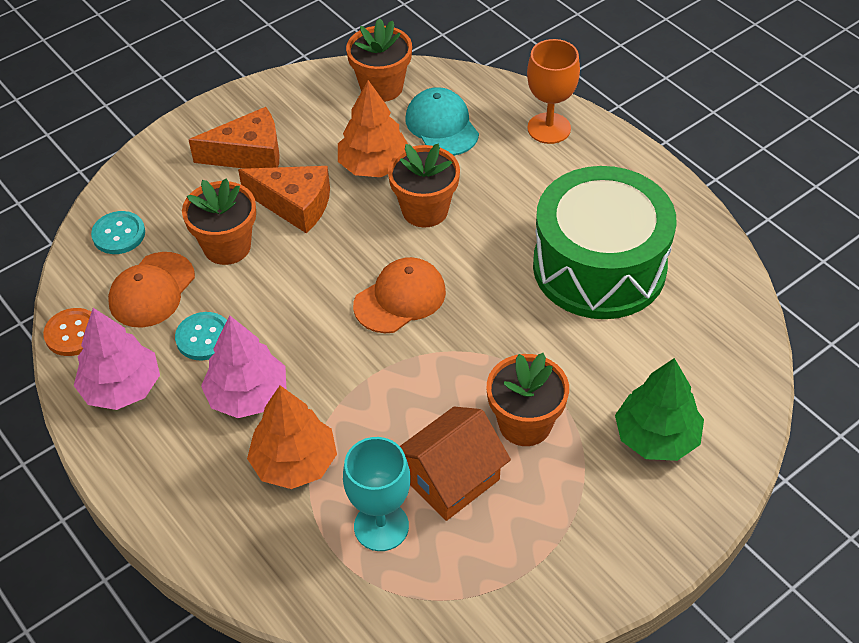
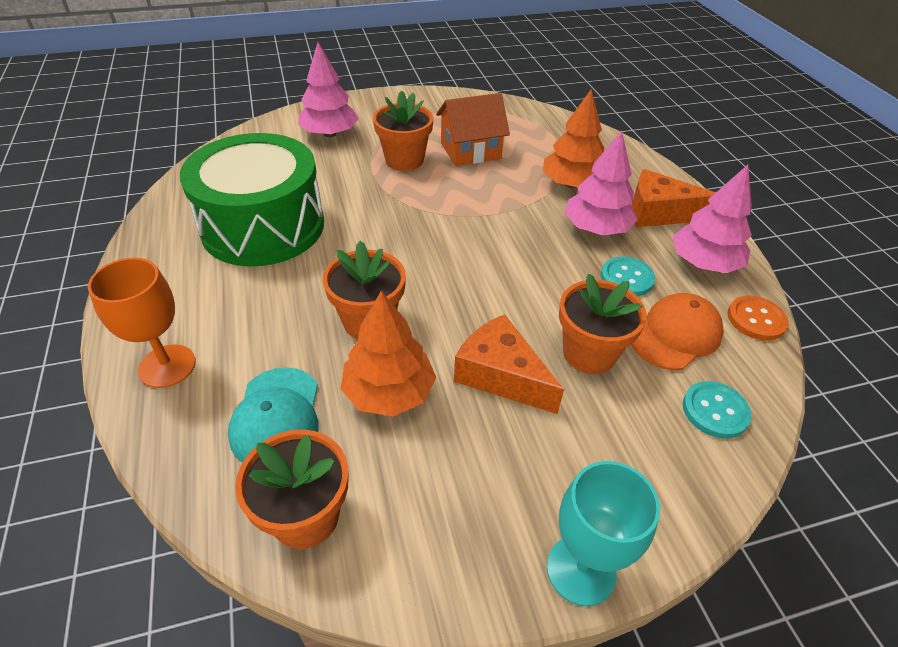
camera: 160 degrees left, 5 degrees down
(249, 154) = (534, 468): orange cheese -> orange cheese (659, 213)
(381, 526) = (526, 144): turquoise goblet -> turquoise goblet (581, 570)
(400, 298) = (441, 255): orange cap -> none
(656, 437) = (330, 134): green tree -> pink tree

